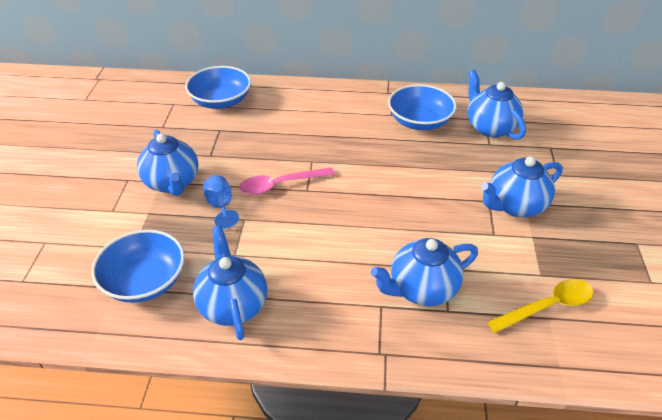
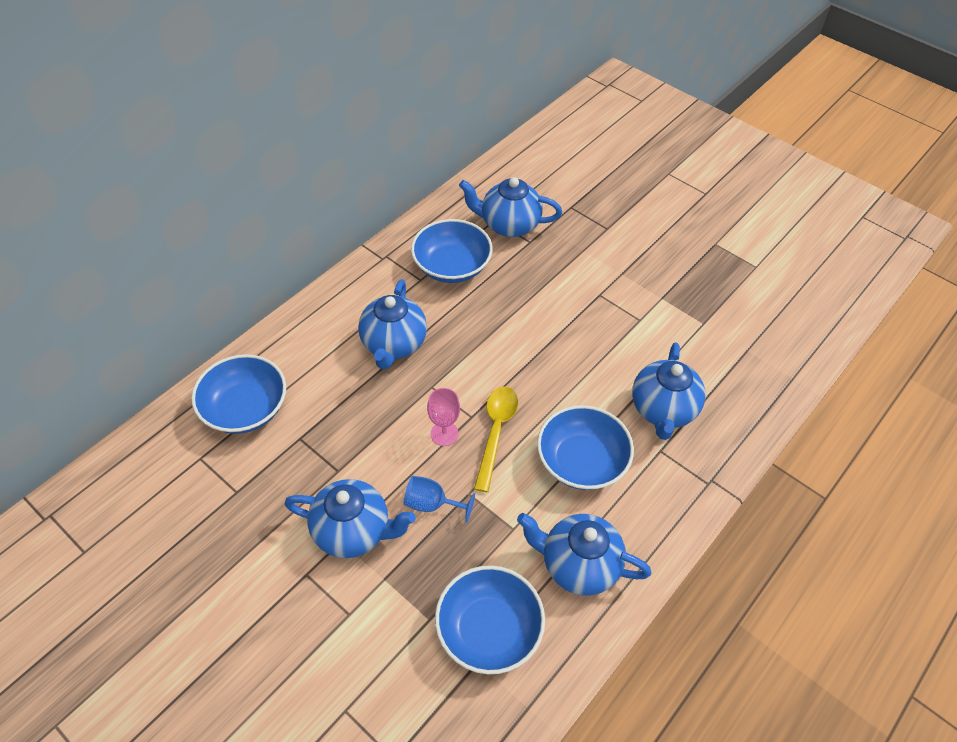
camera: 55 degrees left, 10 degrees up
(280, 185) = (444, 434): pink spoon -> pink goblet
(325, 263) = (581, 461): none -> blue bowl
(515, 206) = (620, 282): blue teapot -> blue teapot (394, 344)
(547, 306) = (736, 343): yellow spoon -> yellow spoon (496, 432)

